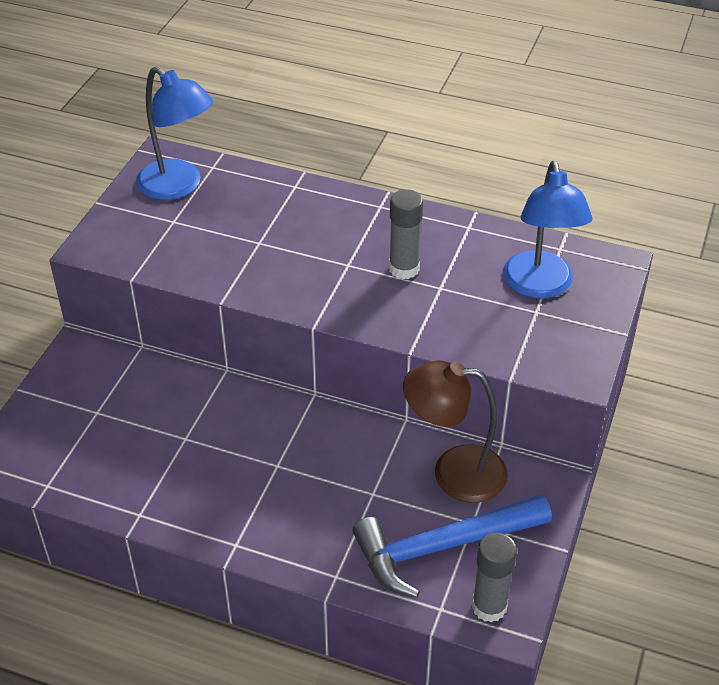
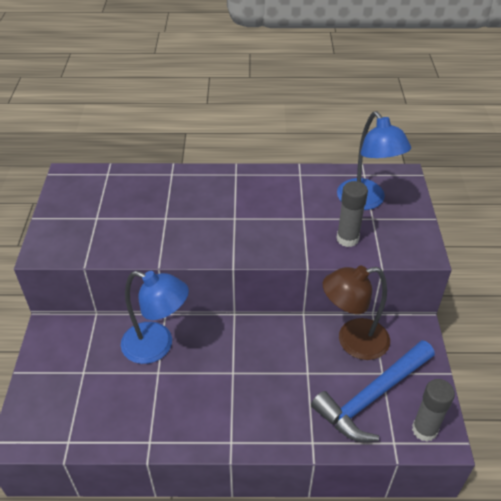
camera: 20 degrees left, 0 degrees up
(178, 186) = (89, 193): blue lamp -> blue lamp (157, 346)
(404, 269) = (273, 211): grey glue stick -> grey glue stick (347, 239)

